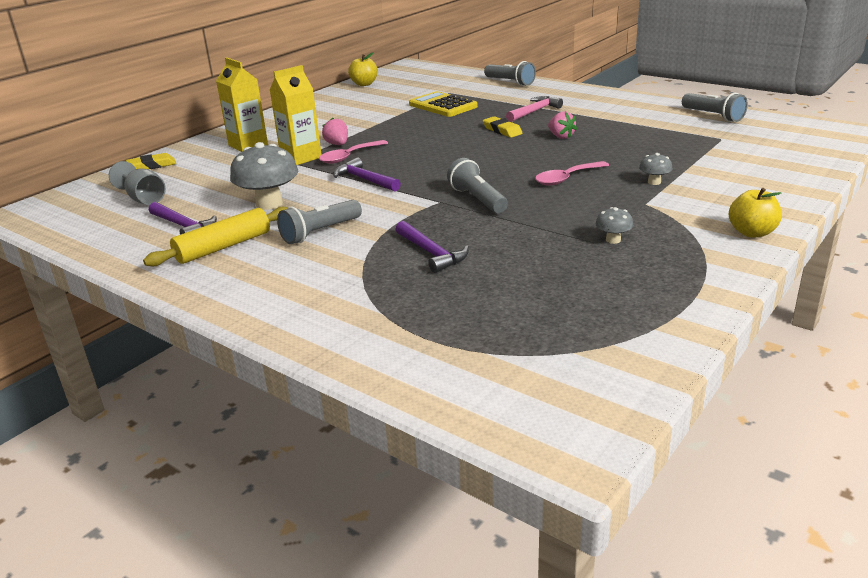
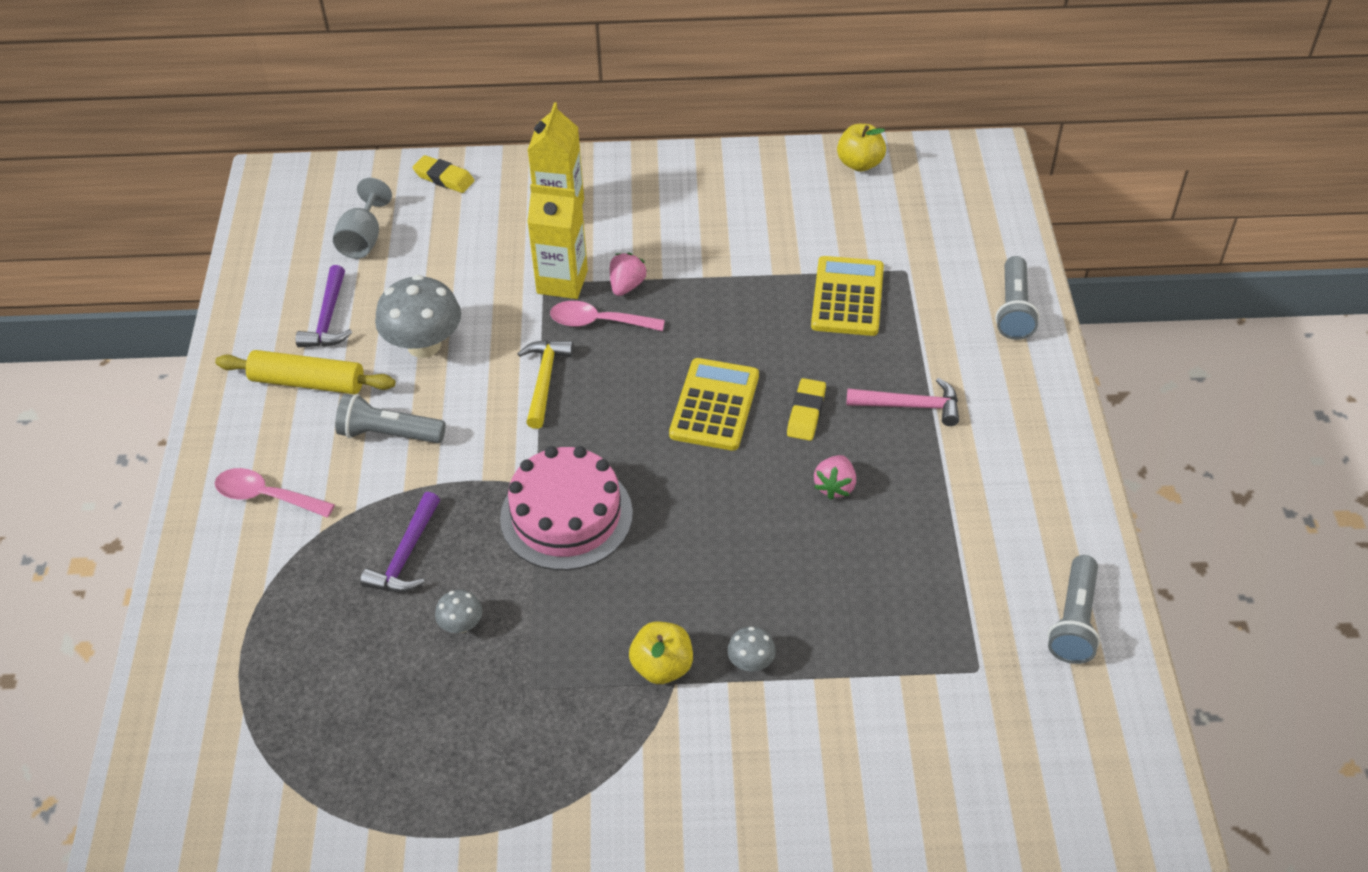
camera: 50 degrees right, 20 degrees up
(364, 180) = (544, 380): purple hammer -> yellow hammer
(461, 147) = (714, 405): none -> yellow calculator
(477, 199) = (566, 515): grey flashlight -> pink cake
(566, 178) = (693, 567): pink spoon -> pink spoon (266, 496)
(613, 240) = (547, 699): grey mushroom -> grey mushroom (461, 625)
(752, 232) = (664, 828): yellow apple -> yellow apple (662, 667)

